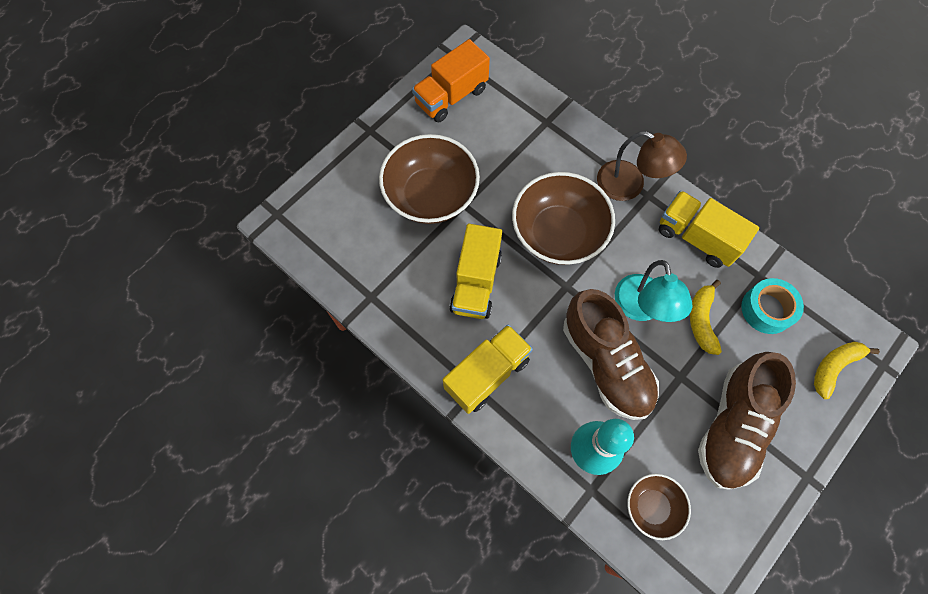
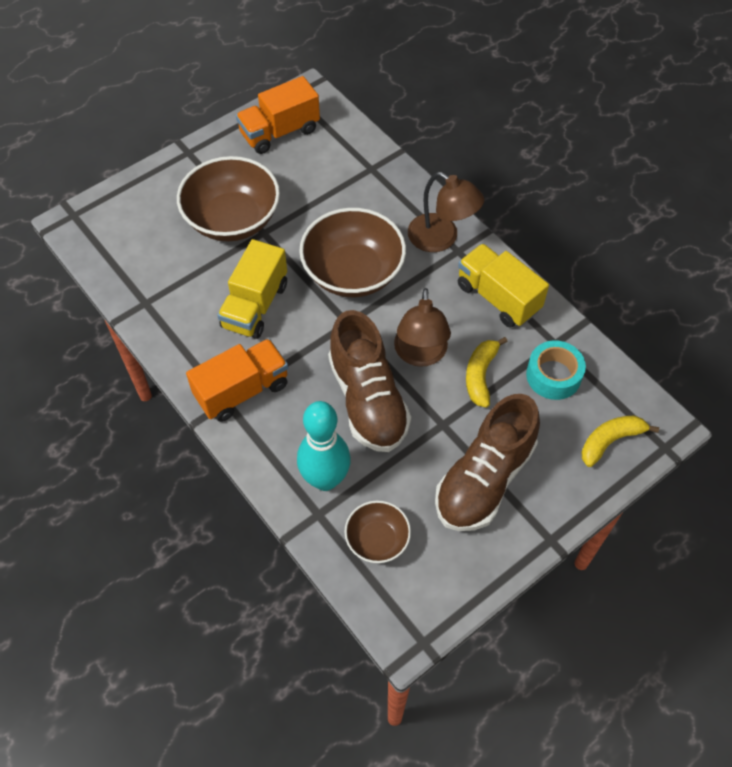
camera: 10 degrees right, 10 degrees down
(487, 374) = (242, 390): yellow truck -> orange truck
(641, 308) = (420, 354): turquoise lamp -> brown lamp

